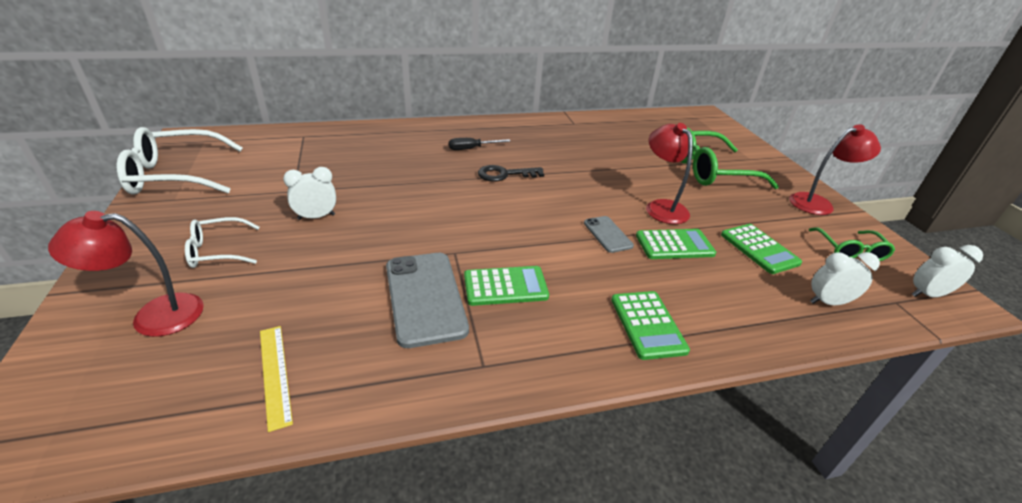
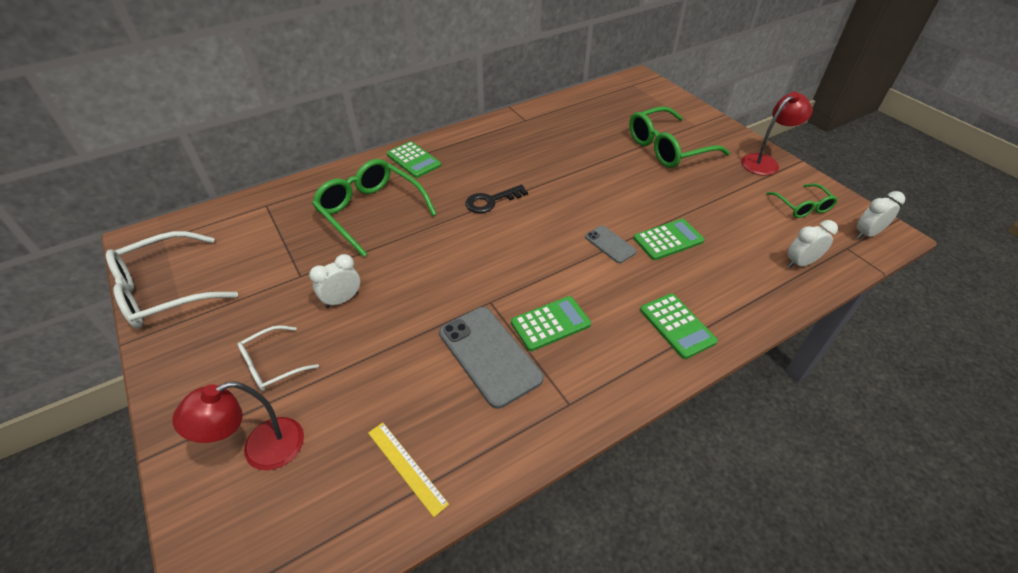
camera: 15 degrees left, 10 degrees up
(388, 159) = (371, 212): none -> green glasses
(472, 148) = (444, 177): black screwdriver -> none
(661, 207) = (642, 201): red lamp -> none
(759, 249) = (734, 225): green calculator -> green calculator (413, 160)

